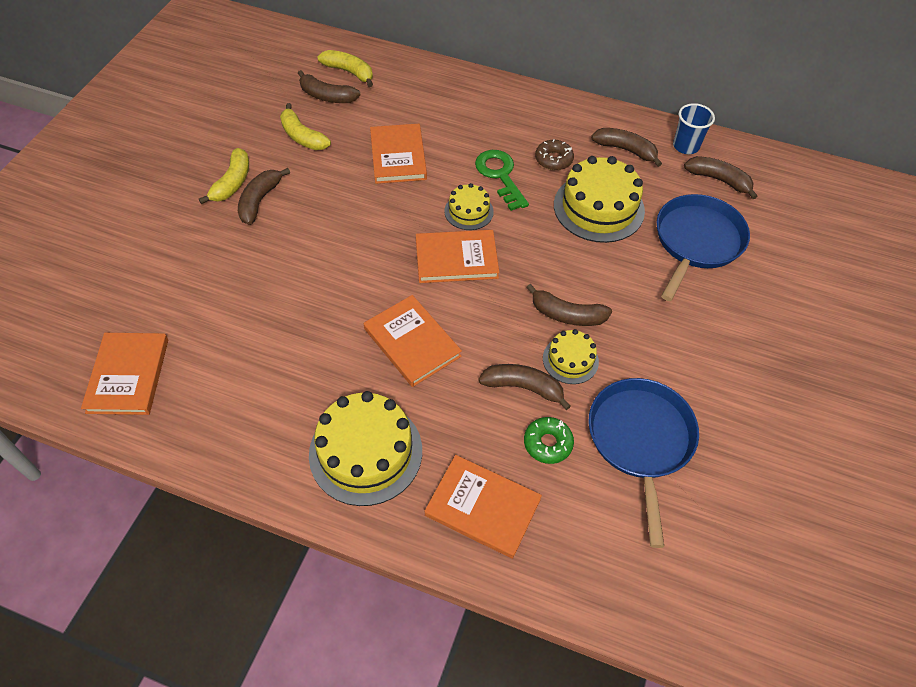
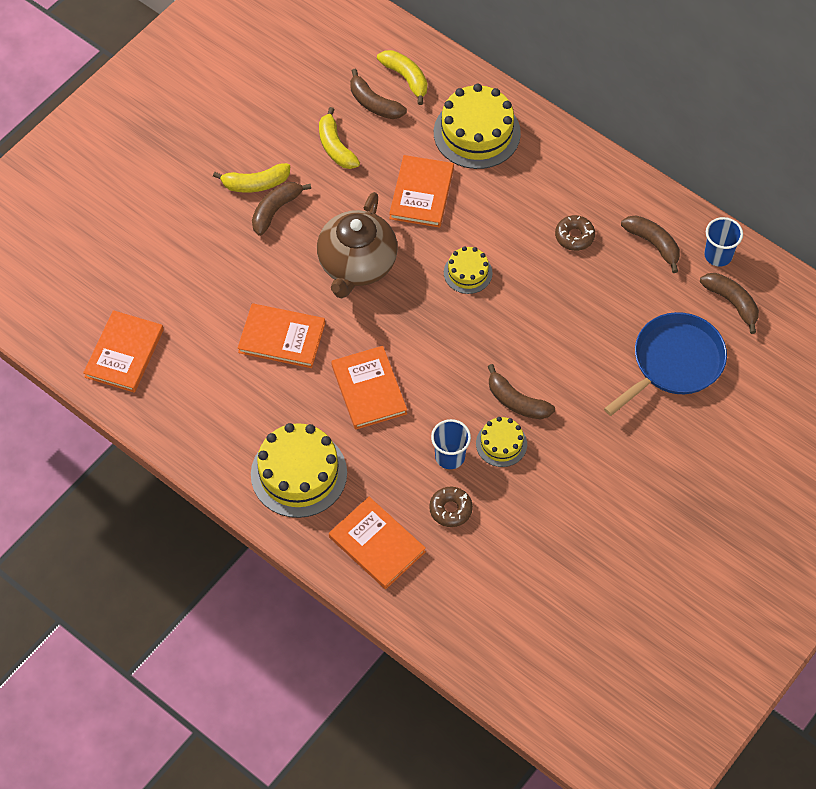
camera: 20 degrees right, 5 degrees up
(232, 183) = (255, 184): yellow banana -> yellow banana turned 45 degrees clockwise
(357, 229) = (357, 264): none -> brown teapot
(456, 259) = (437, 319): orange book -> orange book (281, 338)
(500, 176) = (513, 241): green key -> none
(523, 387) = (450, 456): brown banana -> blue cup
(547, 443) = (450, 509): green donut -> brown donut
(598, 207) = (595, 301): yellow cake -> yellow cake (477, 133)
(640, 440) = (530, 529): blue pan -> none

